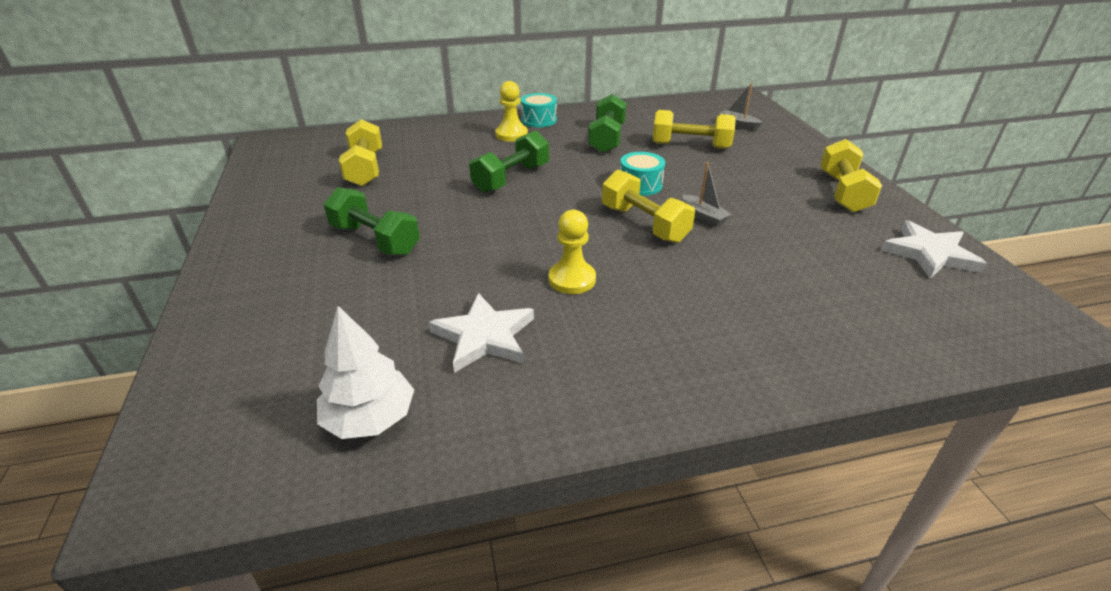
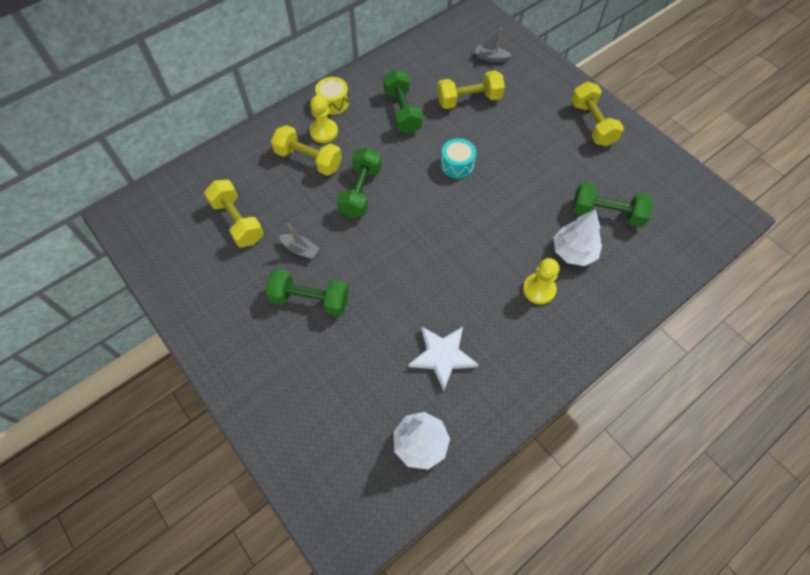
camera: 25 degrees left, 25 degrees up
(539, 120) = (333, 102): turquoise drum -> yellow drum
(572, 279) = (465, 284): yellow pawn -> yellow pawn (539, 289)
(644, 224) = (481, 210): yellow dumbbell -> yellow dumbbell (308, 160)
(703, 217) = (515, 186): grey boat -> grey boat (300, 249)
(751, 291) = (574, 251): none -> white tree
(824, 269) = (606, 213): none -> green dumbbell
(929, 253) = (660, 173): white star -> none

